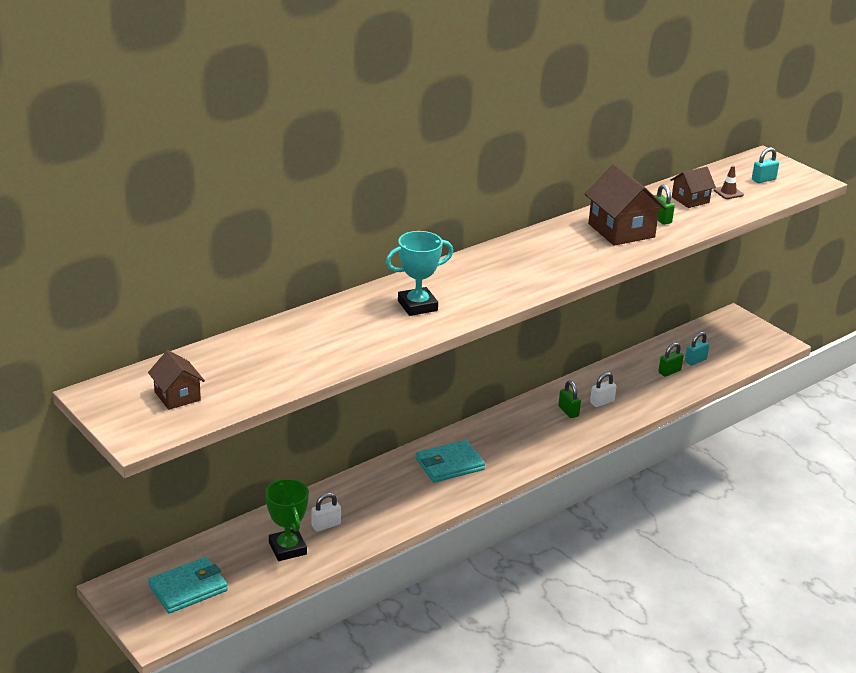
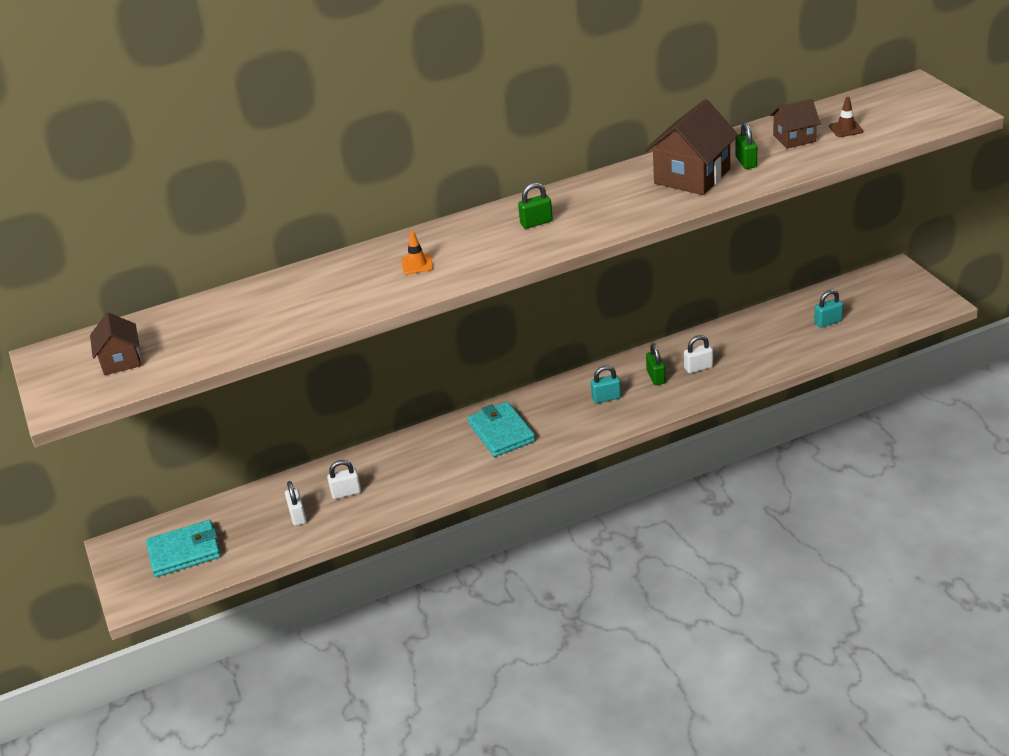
camera: 20 degrees right, 5 degrees up
(287, 548) = (298, 516): green trophy -> white padlock
(417, 306) = (417, 264): turquoise trophy -> orange traffic cone
(450, 464) = (501, 432): turquoise wallet -> turquoise wallet turned 75 degrees clockwise
(621, 230) = (692, 176): brown house -> brown house turned 45 degrees clockwise
(669, 371) = (791, 334): green padlock -> green padlock (536, 222)
(763, 180) = (898, 112): turquoise padlock -> turquoise padlock (606, 398)

